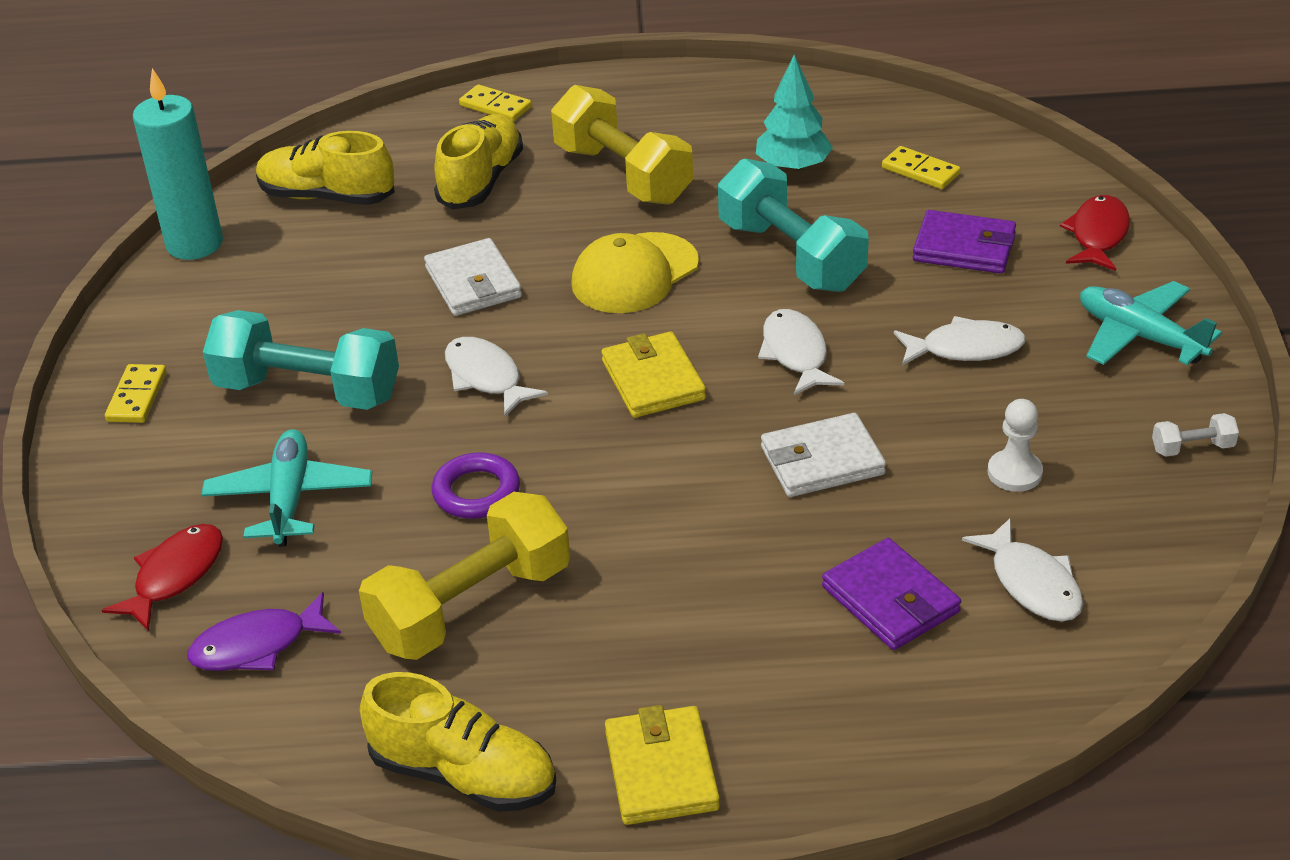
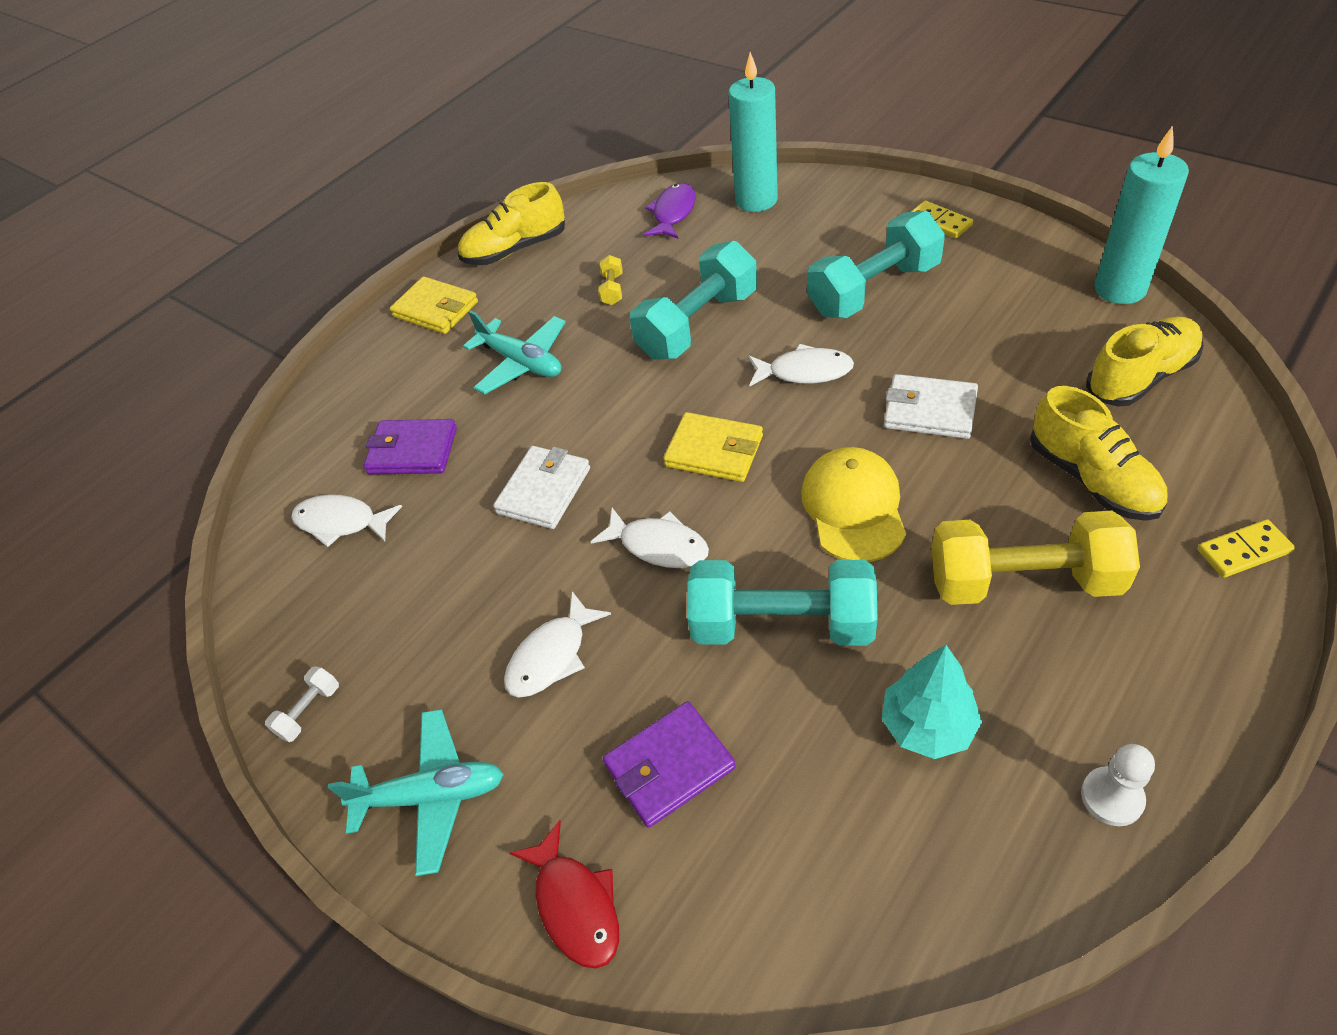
camera: 135 degrees right, 10 degrees up
(175, 576) = (756, 200): red fish -> turquoise candle
(289, 498) = (775, 253): turquoise plane -> turquoise plane (521, 362)
(471, 606) = (612, 289): yellow dumbbell -> yellow dumbbell, size x0.41
(476, 492) = (697, 324): purple ring -> turquoise dumbbell
(920, 171) = (824, 836): yellow domino -> none
(1014, 473) = (417, 584): white pawn -> white pawn (1112, 797)

